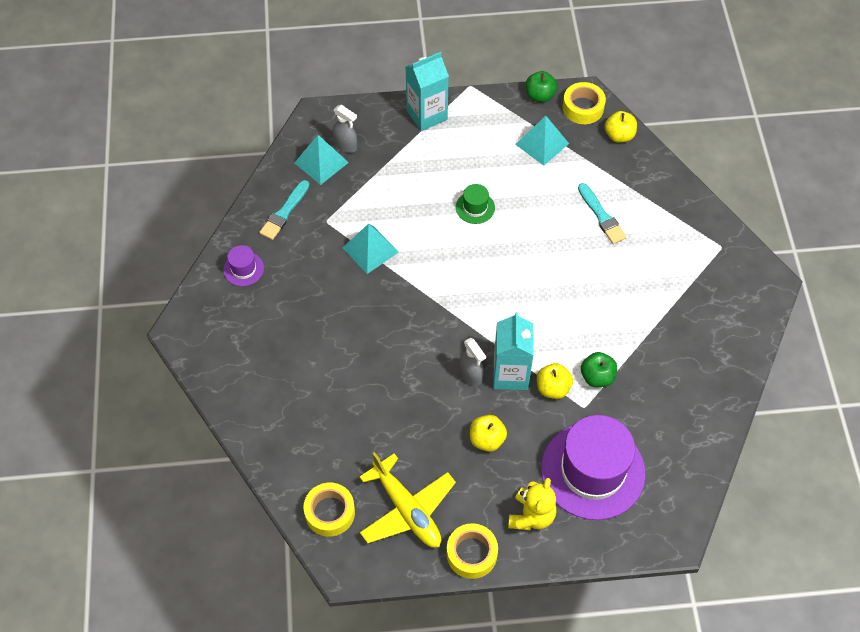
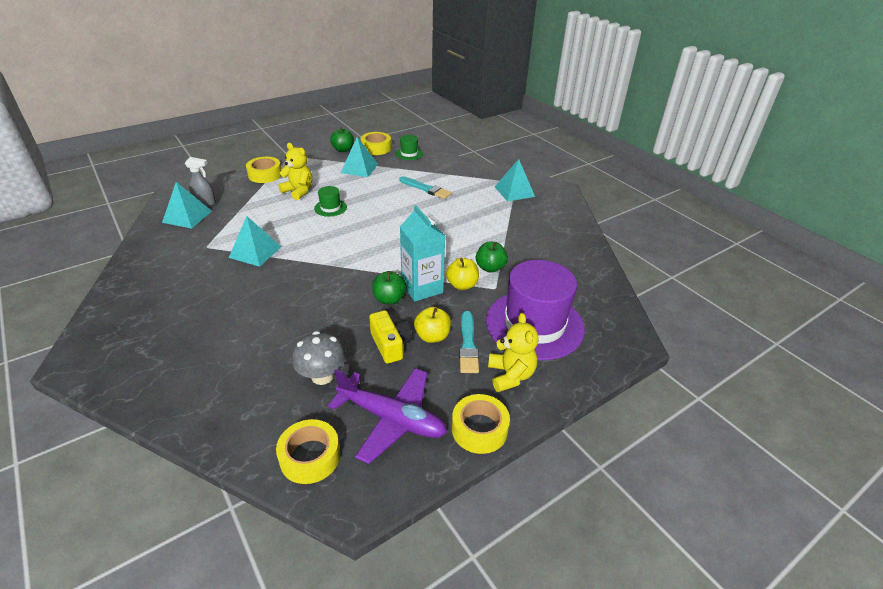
camera: 30 degrees left, 20 degrees down
(243, 269) = (134, 297): purple hat -> none
(284, 212) = (164, 251): turquoise brush -> turquoise brush (468, 345)
(370, 439) = (322, 376): none -> grey mushroom
(407, 509) = (392, 419): yellow plane -> purple plane
(427, 115) = (265, 175): turquoise carton -> yellow tape
(444, 432) = (390, 345): none -> yellow camera
(452, 162) = (298, 191): none -> yellow teddy bear
(471, 375) = (389, 299): grey spray bottle -> green apple
(619, 135) = (409, 154): yellow apple -> green hat
(708, 264) = (514, 191): none -> turquoise pyramid

